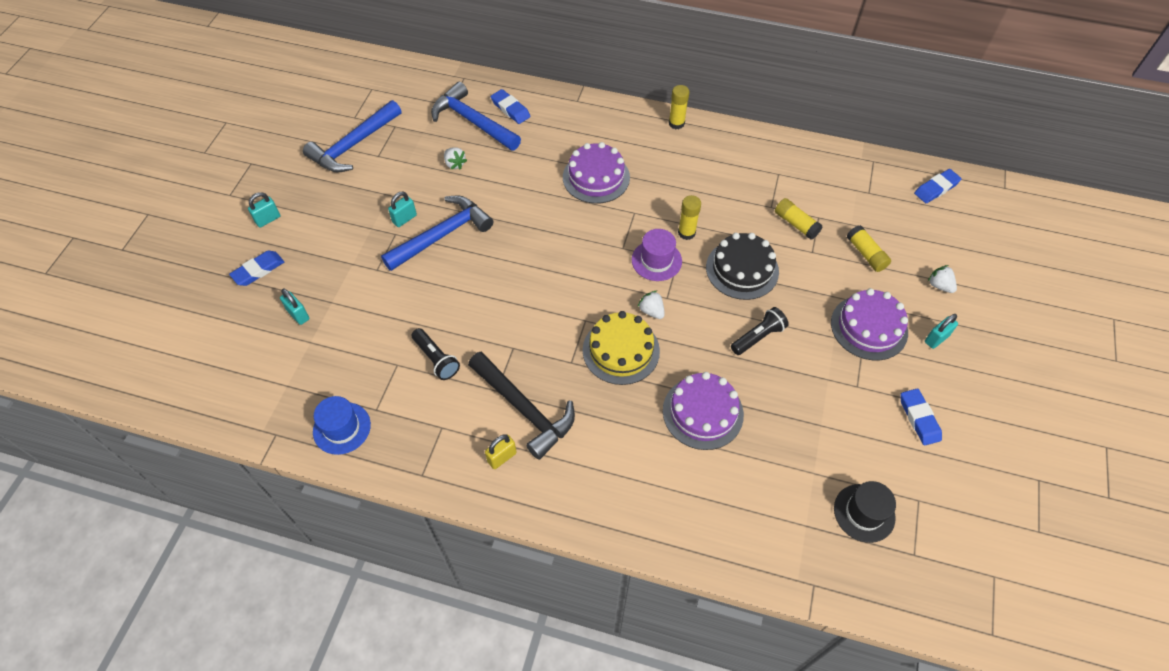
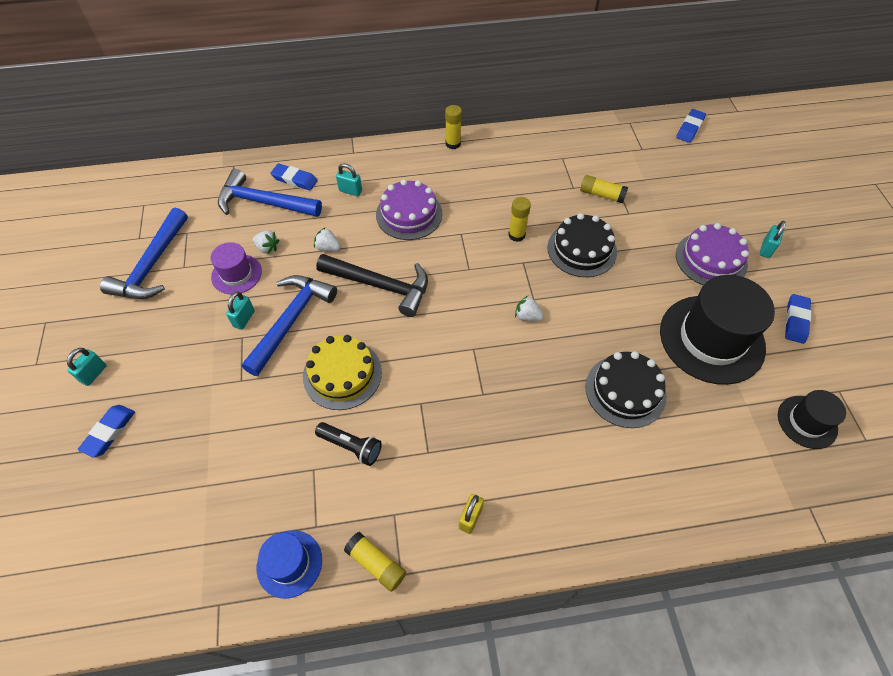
camera: 25 degrees left, 0 degrees up
(298, 315) = (179, 461): turquoise padlock -> turquoise padlock (350, 191)
(524, 409) = (464, 459): black hammer -> black hammer (380, 286)
(621, 350) = (521, 364): yellow cake -> yellow cake (342, 374)
(656, 260) = (505, 269): purple hat -> purple hat (236, 274)
(703, 412) = (625, 391): purple cake -> black cake
(758, 337) = (630, 303): black flashlight -> none
(818, 401) = (711, 339): none -> black hat
(866, 254) = (671, 199): yellow glue stick -> yellow glue stick (376, 564)
(919, 418) = (795, 320): blue eraser -> blue eraser turned 60 degrees clockwise
(939, 285) = (741, 204): white strawberry -> white strawberry (328, 248)

